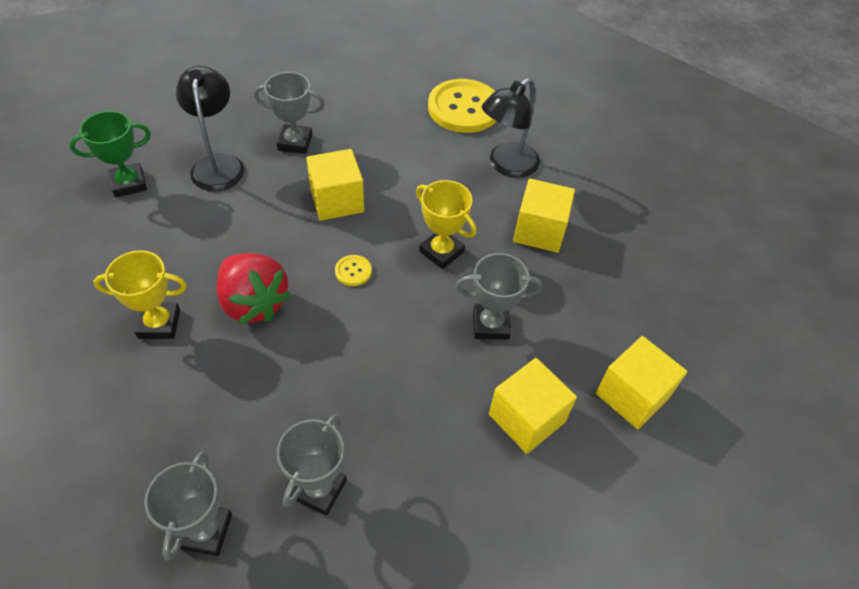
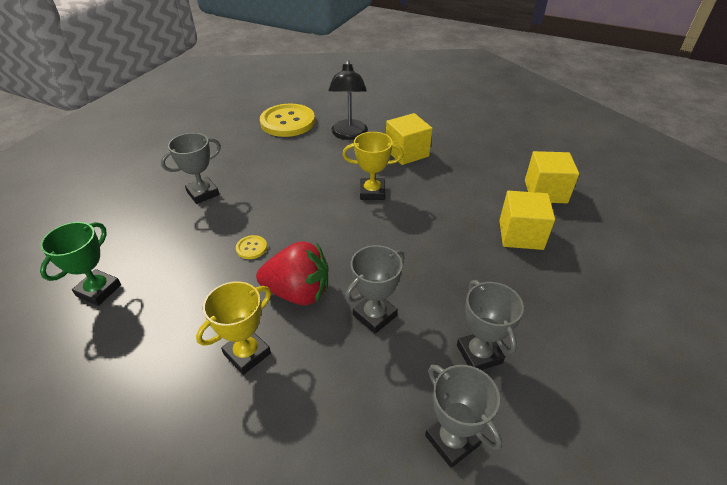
camera: 40 degrees left, 10 degrees down
(218, 164) = (160, 236): black lamp -> none
(337, 200) = (275, 206): yellow cube -> none
(353, 271) = (337, 233): yellow button -> yellow button (251, 248)
(490, 324) = (445, 207): grey trophy -> grey trophy (375, 315)

